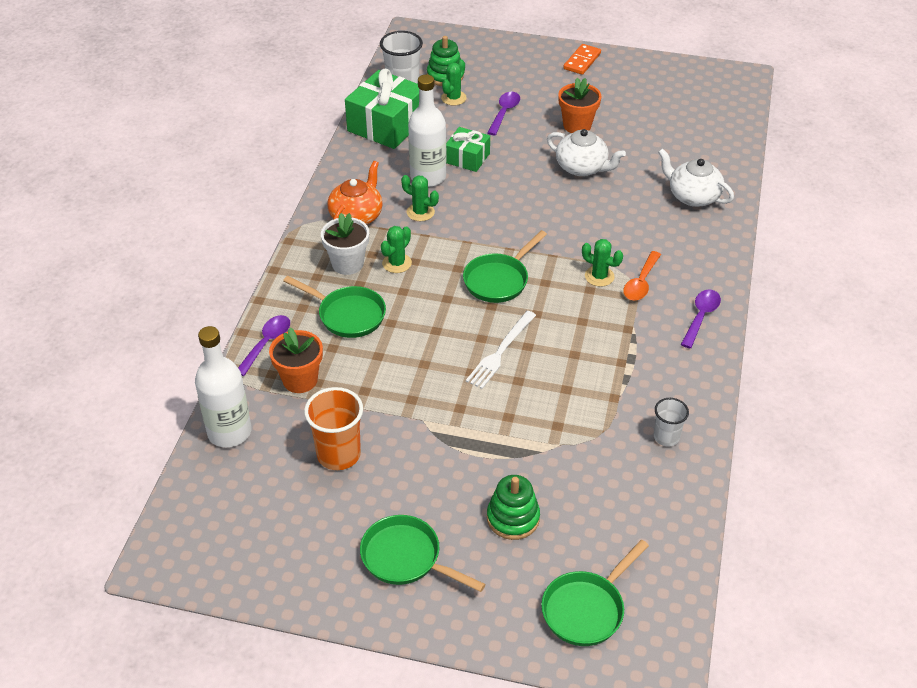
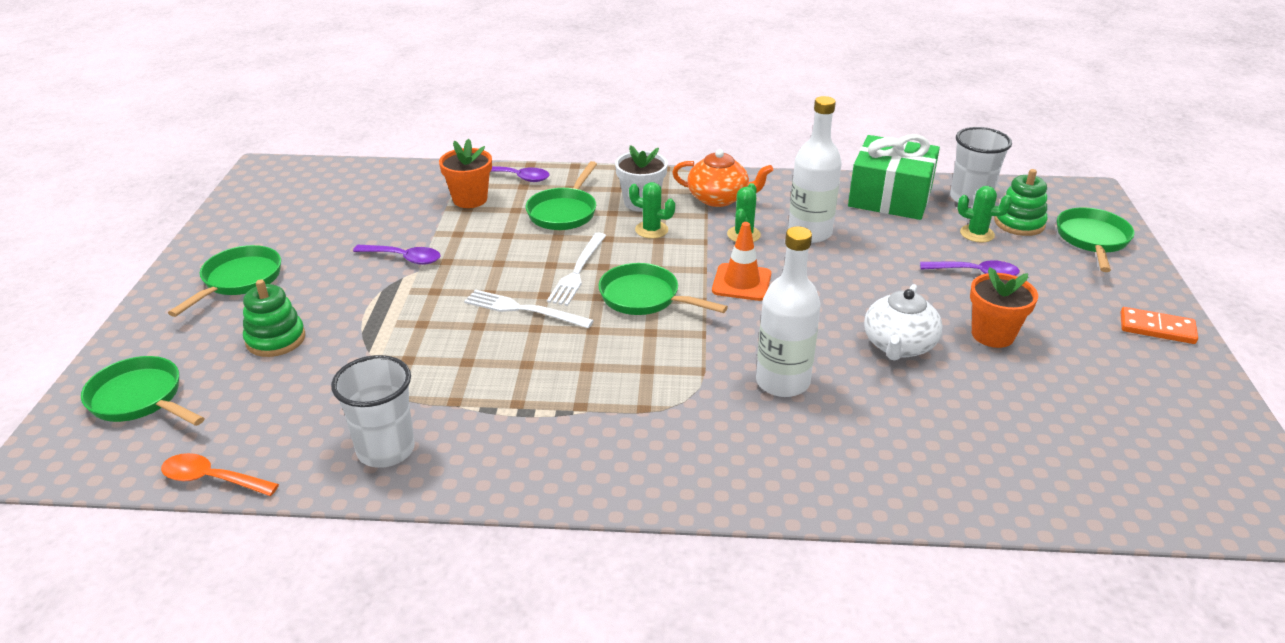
camera: 80 degrees right, 10 degrees down
(229, 432) = (404, 176): white bottle -> white bottle (782, 382)
(338, 454) = (373, 230): orange cup -> none
(450, 314) = (578, 271): none -> white fork
(467, 158) = (862, 255): green gift -> none
(476, 52) = (1092, 240): none -> green pan
(489, 225) = (741, 282): none -> orange traffic cone
(599, 276) = (676, 375): green cactus -> none
(641, 283) = (674, 413): orange spoon -> orange spoon (212, 479)
(666, 437) = (386, 450): white cup -> white cup, size x1.67
(693, 196) = (894, 459): white teapot -> none
(701, 317) = (619, 476): purple spoon -> purple spoon (404, 258)

